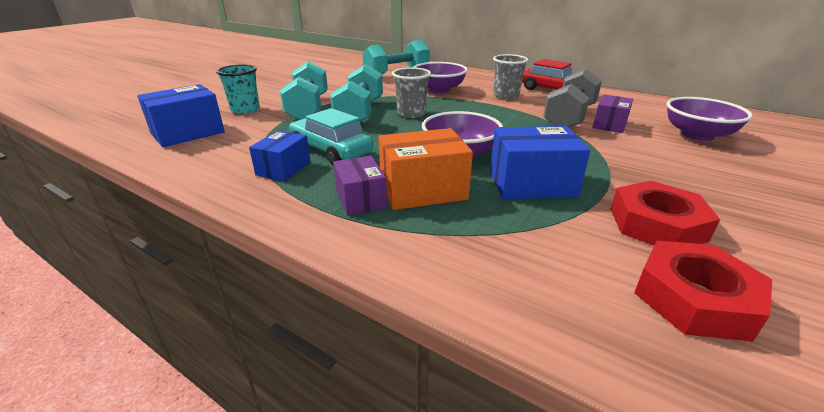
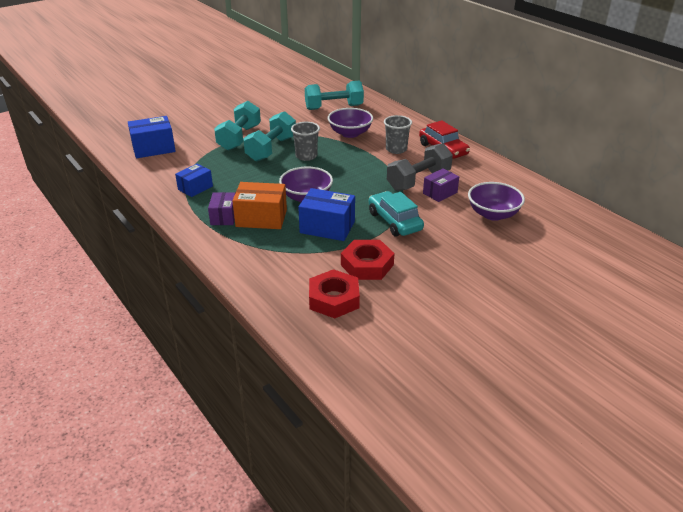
camera: 20 degrees right, 5 degrees up
(245, 110) = (197, 132): turquoise cup -> none
(331, 150) = (230, 179): turquoise car -> turquoise car (394, 221)

